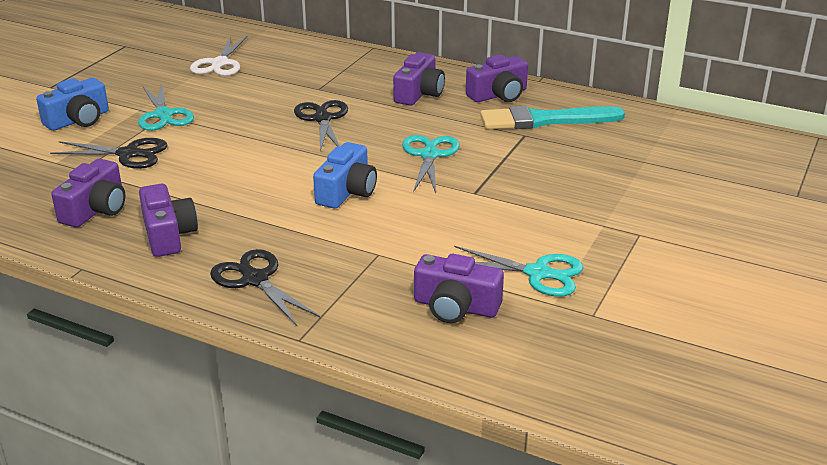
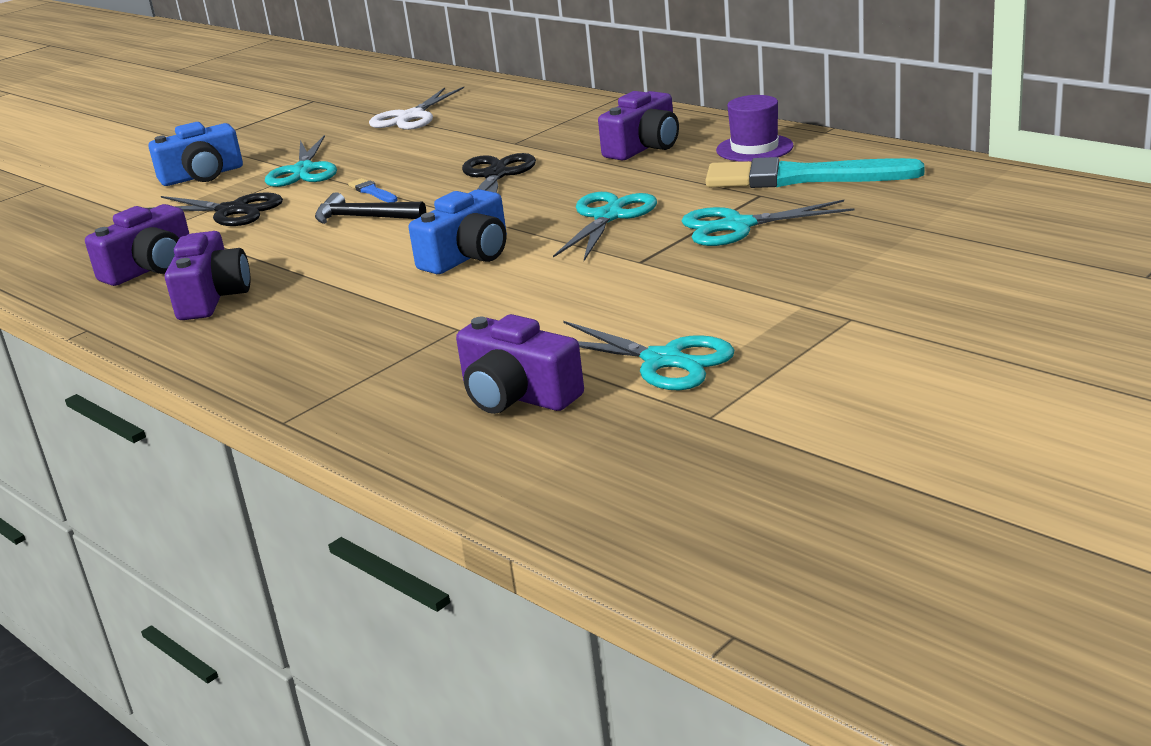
camera: 20 degrees right, 5 degrees down
(234, 134) = (372, 191): none -> blue brush
(242, 159) = (363, 217): none -> black hammer
(255, 280) = (279, 351): black scissors -> none
(498, 95) = (754, 148): purple camera -> purple hat
(525, 162) = (738, 226): none -> turquoise scissors

